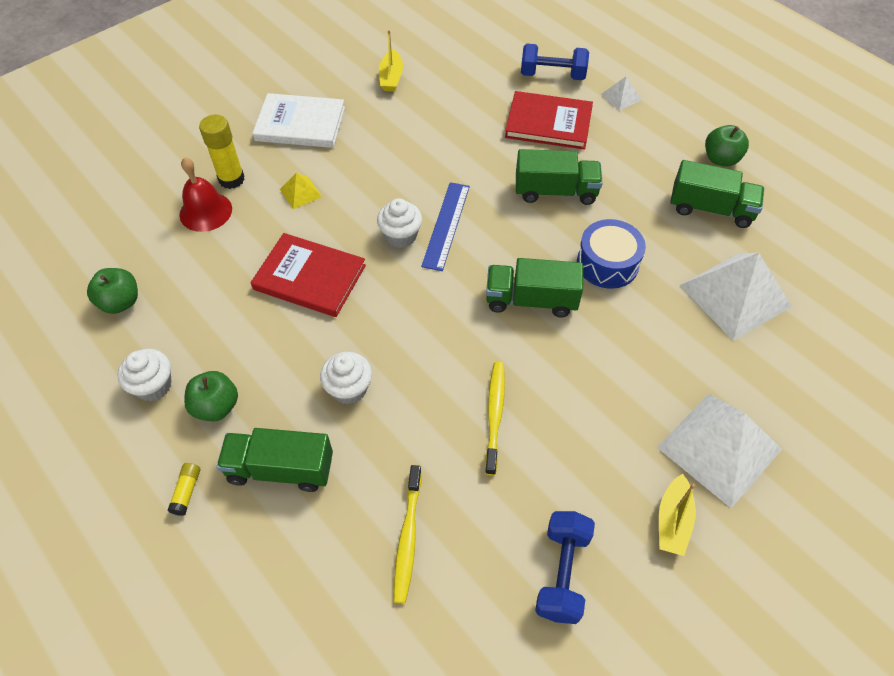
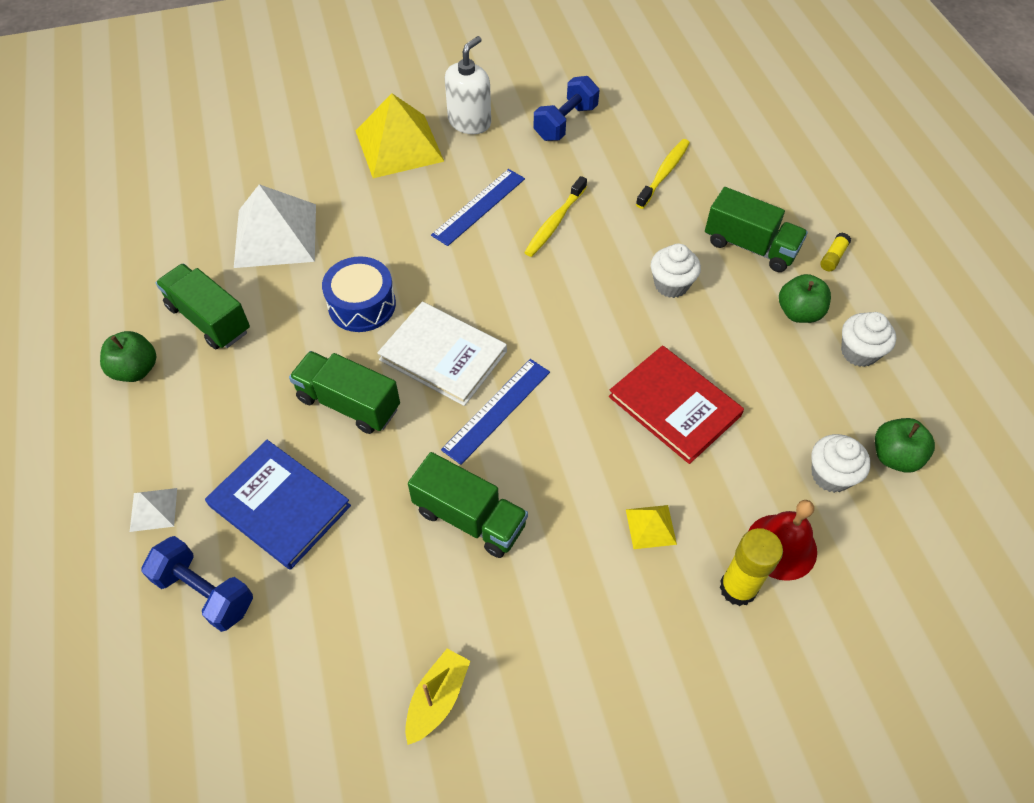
camera: 155 degrees left, 0 degrees up
(300, 124) = (614, 655): white book -> white book (443, 355)
(401, 236) = (554, 417): white cupcake -> white cupcake (831, 475)
(531, 300) = (461, 299): green truck -> green truck (470, 518)
(548, 123) = (279, 506): red book -> blue book
(580, 403) = (479, 206): none -> blue ruler
(672, 521) = (469, 122): yellow boat -> white soap dispenser
(719, 448) = (399, 145): white pyramid -> yellow pyramid

